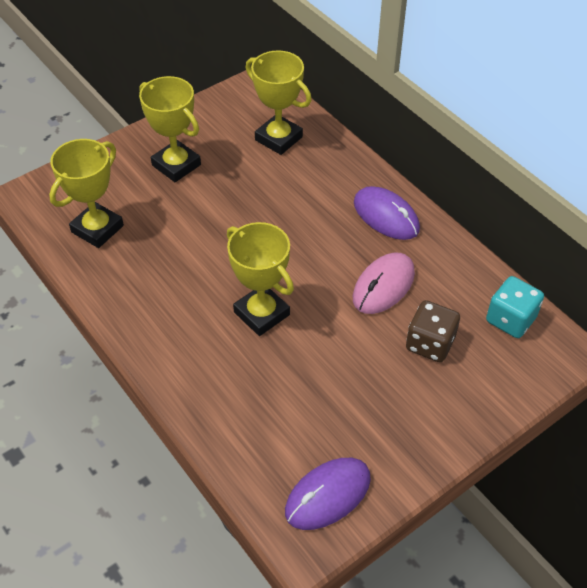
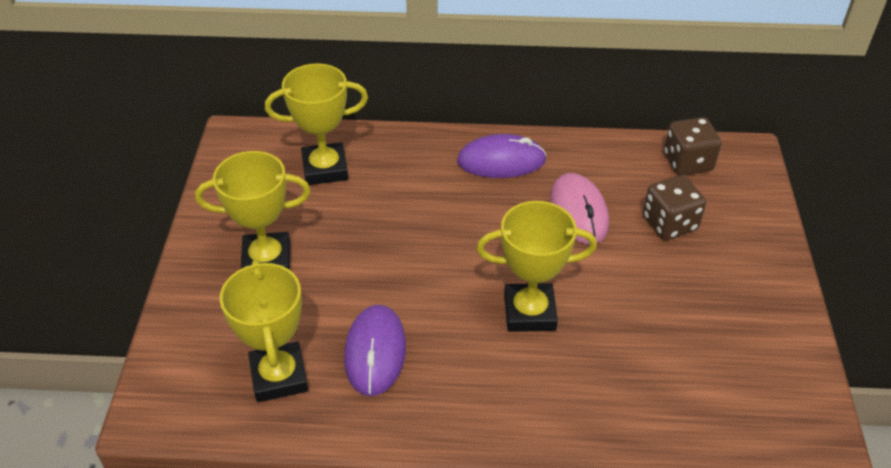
camera: 50 degrees left, 5 degrees down
(328, 495) = (779, 392): purple mouse -> purple mouse (375, 352)
(510, 319) = (687, 162): turquoise dice -> brown dice

